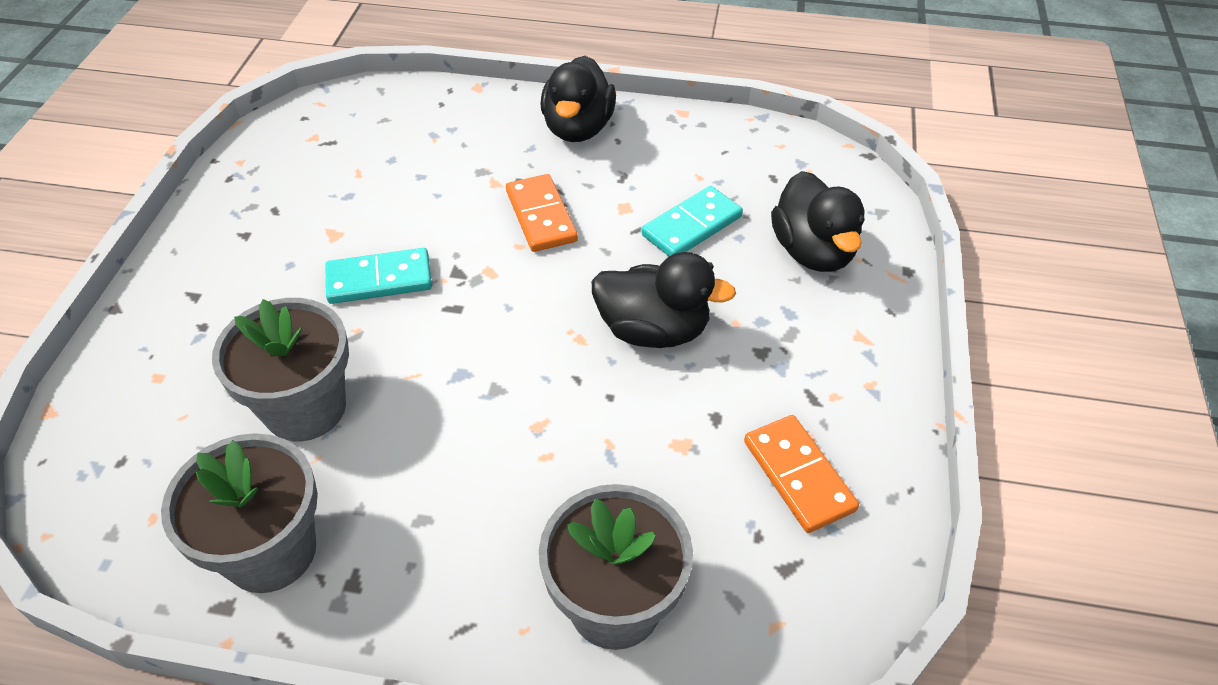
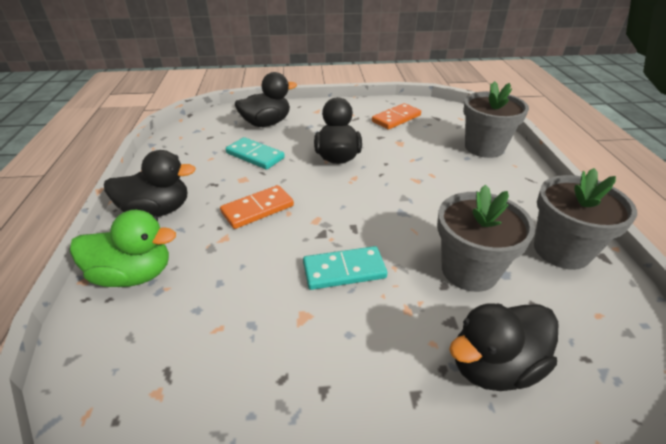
camera: 105 degrees left, 10 degrees down
(175, 370) = (493, 365): none -> black duck
(379, 280) = (344, 270): turquoise domino -> turquoise domino turned 75 degrees counterclockwise
(467, 117) = (134, 274): none -> green duck

